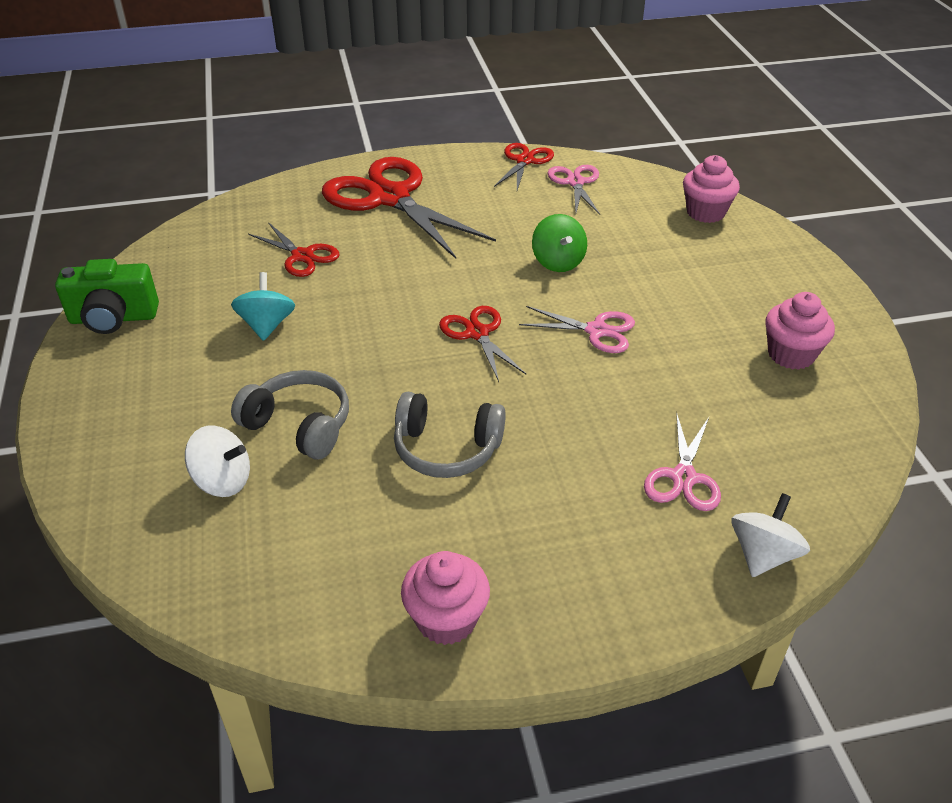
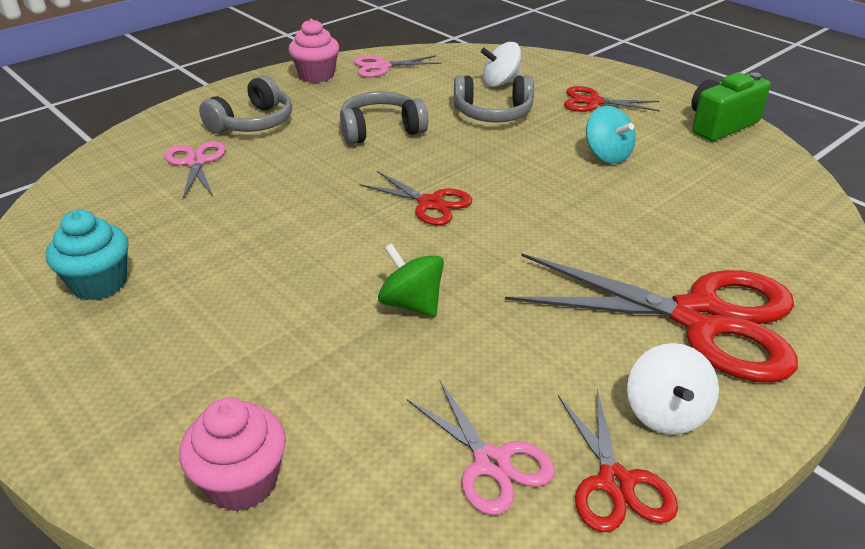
camera: 150 degrees right, 5 degrees down
(302, 256) = (674, 215): red scissors -> red scissors (593, 102)
(591, 529) = (253, 123): none -> grey headphones
(596, 331) = (319, 241): pink scissors -> pink scissors (382, 67)
(763, 554) = (130, 141): white spinning top -> white spinning top (665, 413)
(791, 354) = (99, 283): pink cupcake -> turquoise cupcake

